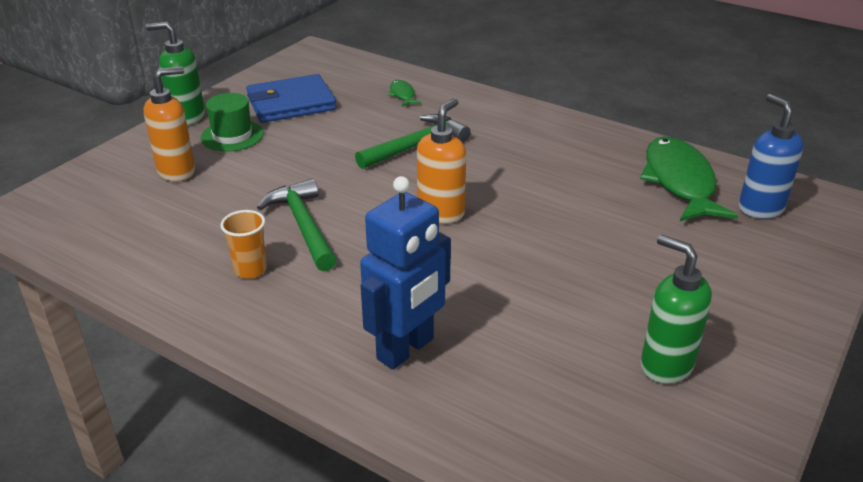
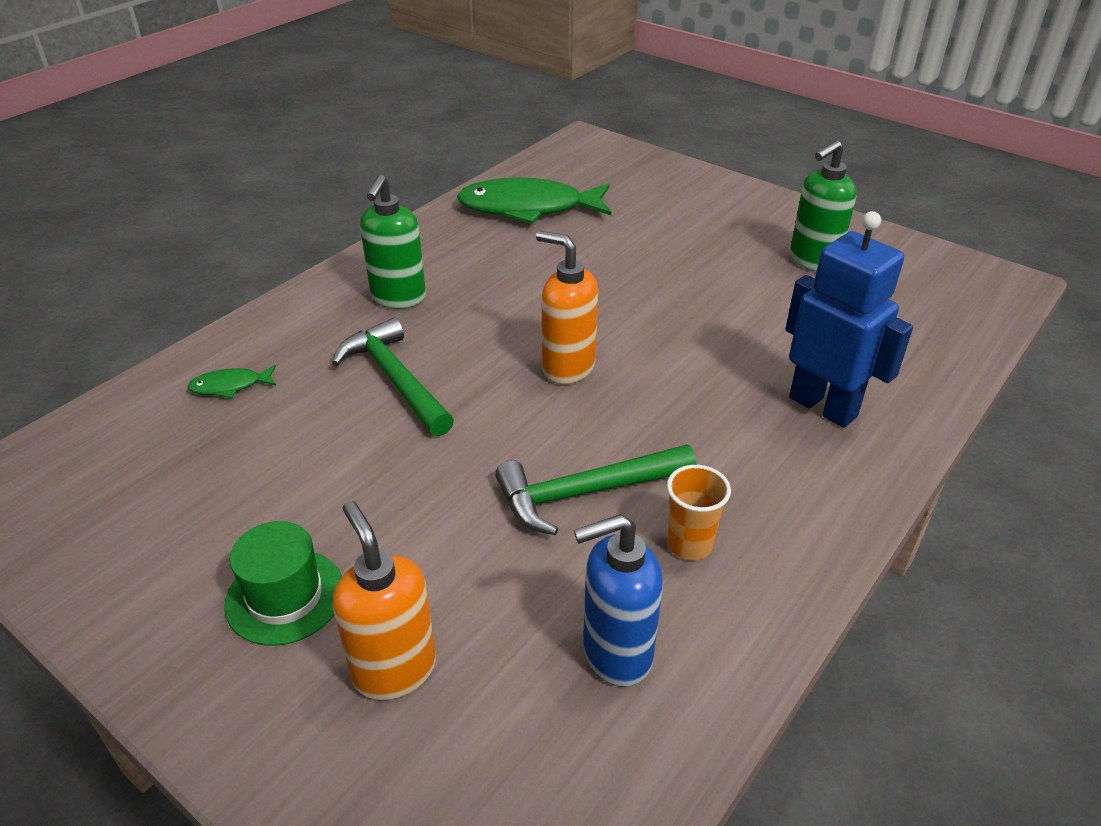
camera: 85 degrees left, 5 degrees up
(187, 117) = (175, 680): green soap dispenser -> green soap dispenser (398, 298)
(291, 103) = (192, 518): blue wallet -> none
(760, 208) = (582, 177): blue soap dispenser -> blue soap dispenser (616, 653)

